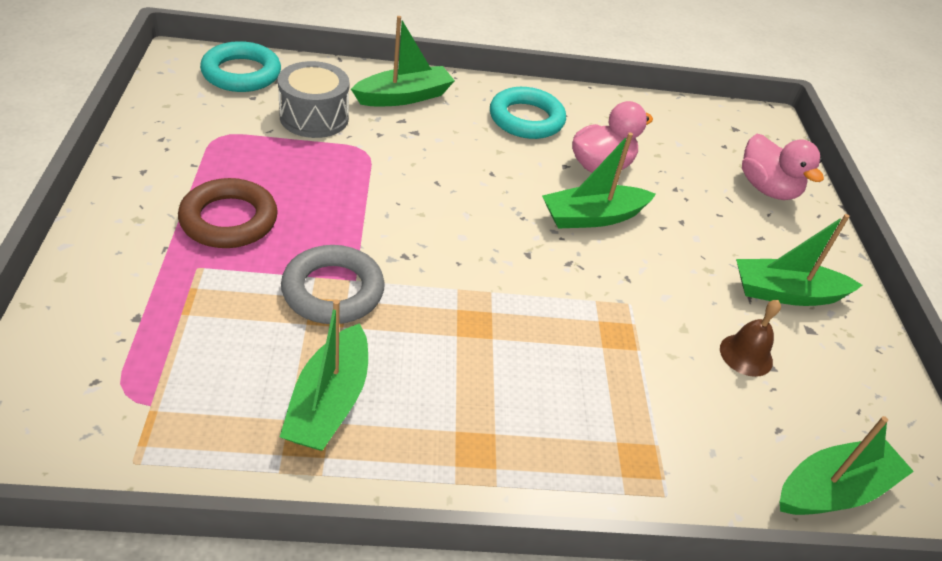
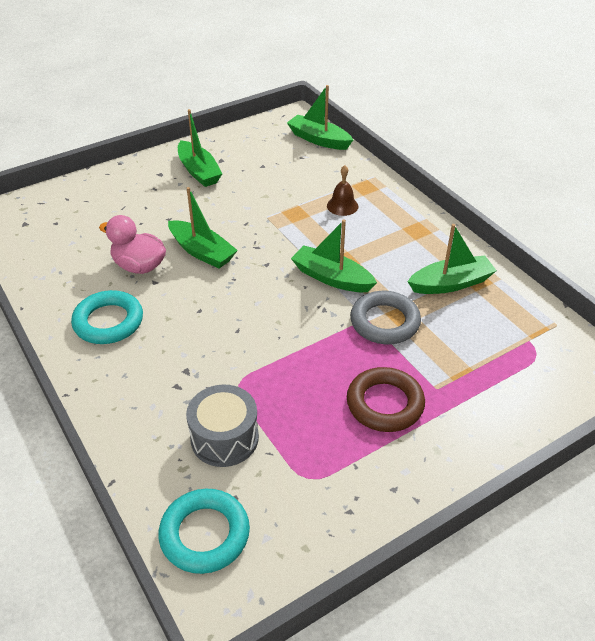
camera: 115 degrees left, 0 degrees up
(404, 97) = (140, 403): green boat -> green boat (331, 278)
(746, 355) = (263, 174): brown bell -> brown bell (342, 206)
(767, 189) = (96, 196): pink duck -> none

